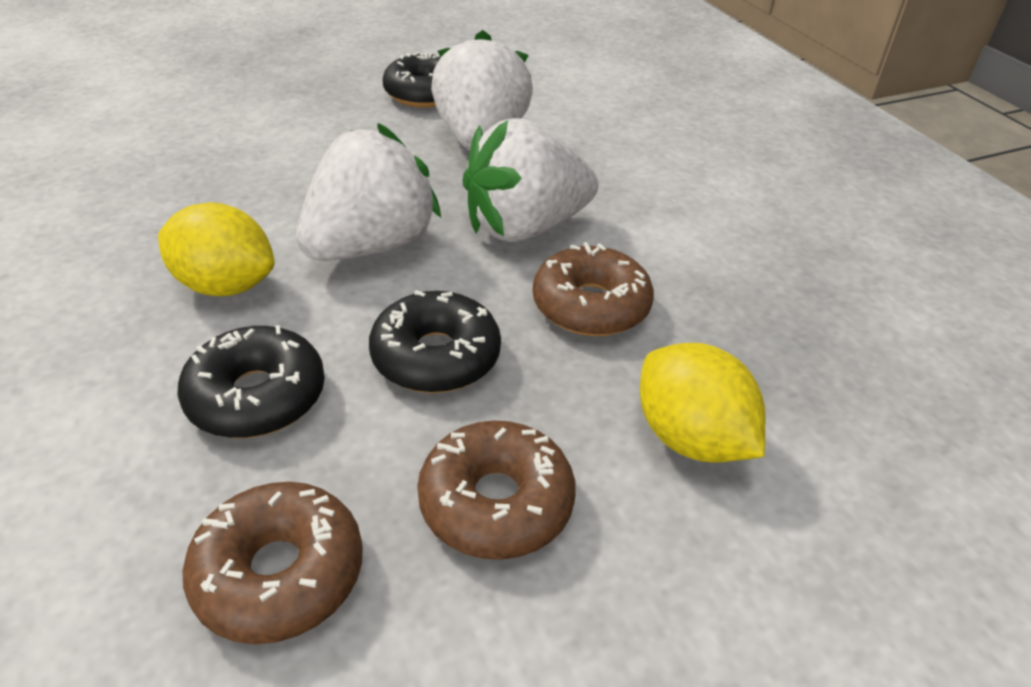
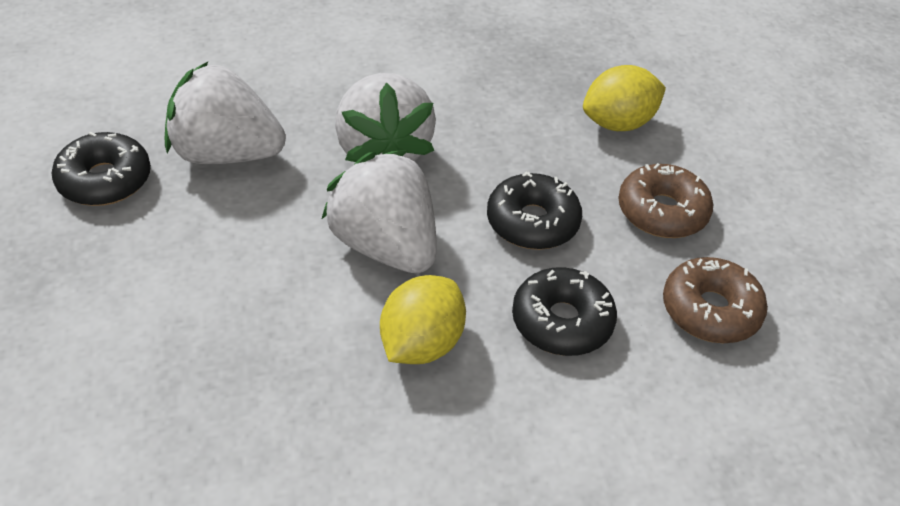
camera: 80 degrees left, 5 degrees up
(590, 306) = (490, 136): brown donut -> none

